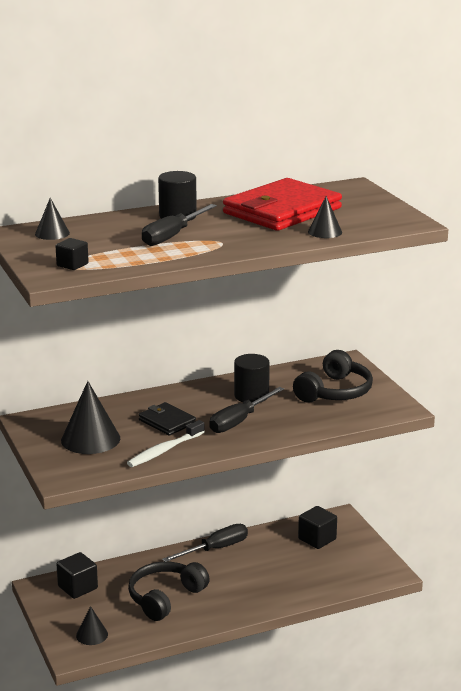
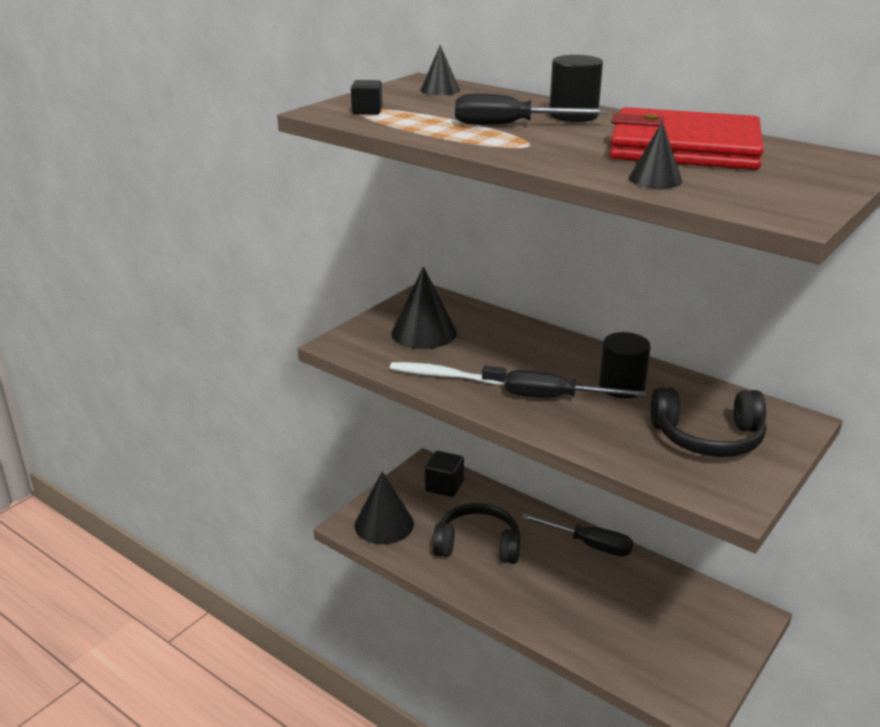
camera: 60 degrees right, 5 degrees up
(92, 635) = (384, 524): black cone -> black cone, size x1.79
(167, 422) = (503, 358): black wallet -> none
(317, 539) = (689, 614): black cube -> none

